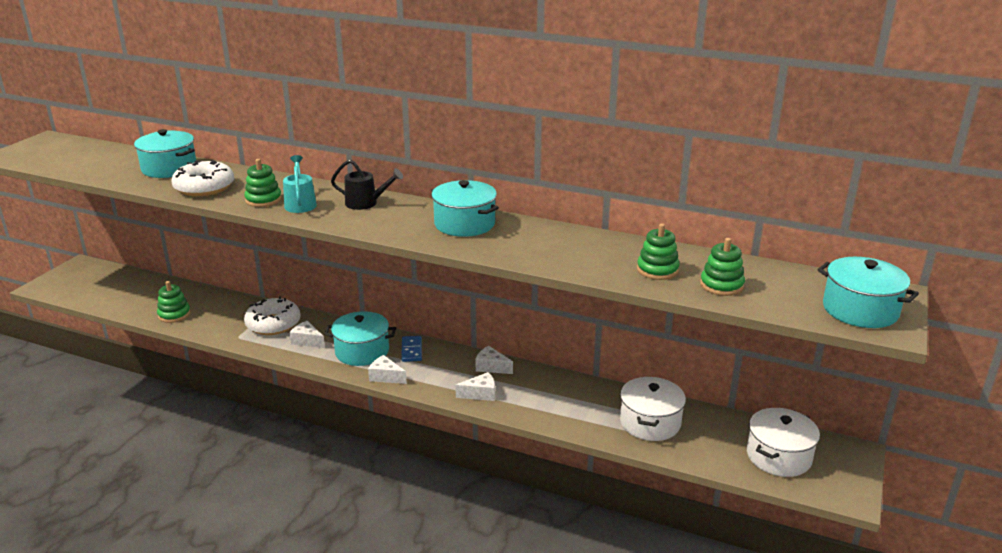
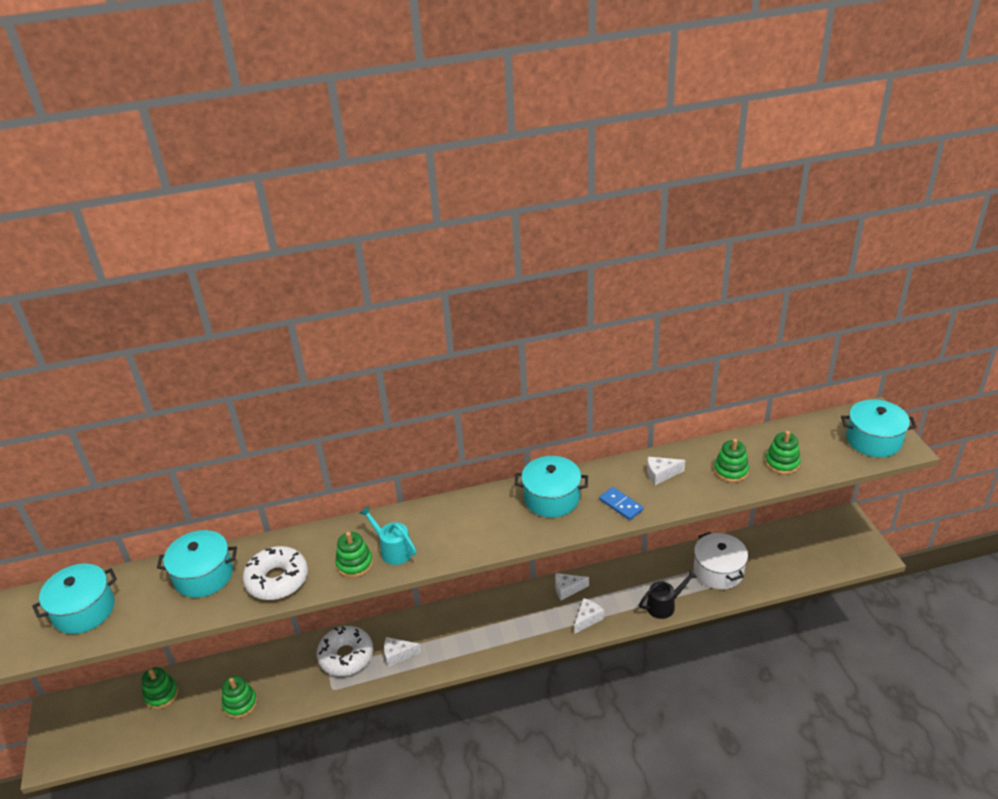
camera: 35 degrees left, 10 degrees up
(141, 286) = (161, 694): none -> green stacking toy
(362, 351) = (455, 636): turquoise pot -> turquoise pot (84, 610)
(366, 203) = (446, 518): black watering can -> black watering can (664, 605)
(385, 377) = (502, 648): white cheese -> white cheese (661, 474)
(412, 350) = (492, 611): blue domino -> blue domino (621, 505)
(778, 456) = (813, 549): white pot -> none

